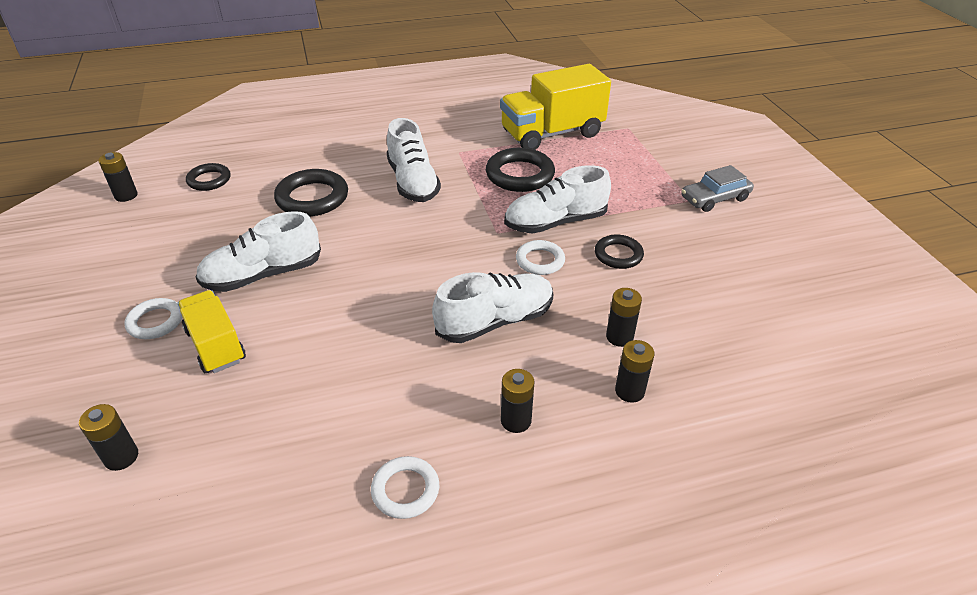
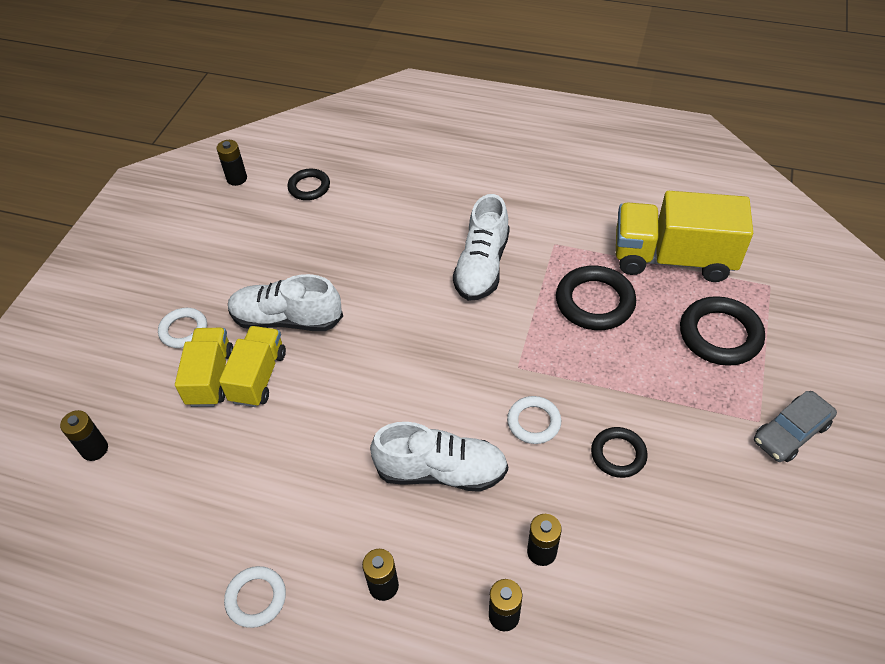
camera: 35 degrees right, 10 degrees up
(267, 326) = (258, 377): none -> yellow truck
(312, 198) = (380, 246): black ring -> black ring (720, 335)
(555, 222) = (585, 382): white shoe -> none
(714, 198) = (791, 432): grey car -> grey car turned 45 degrees counterclockwise

